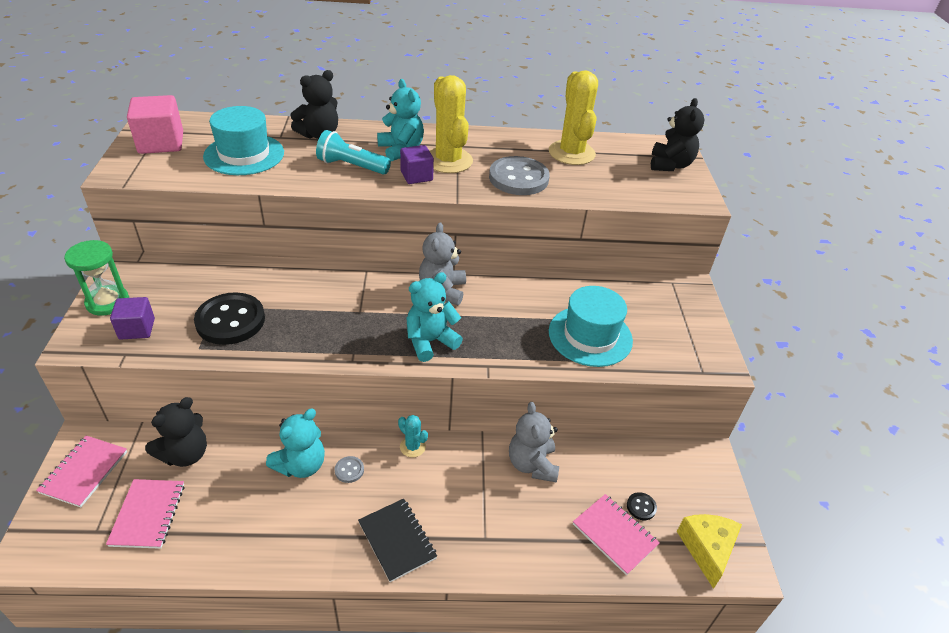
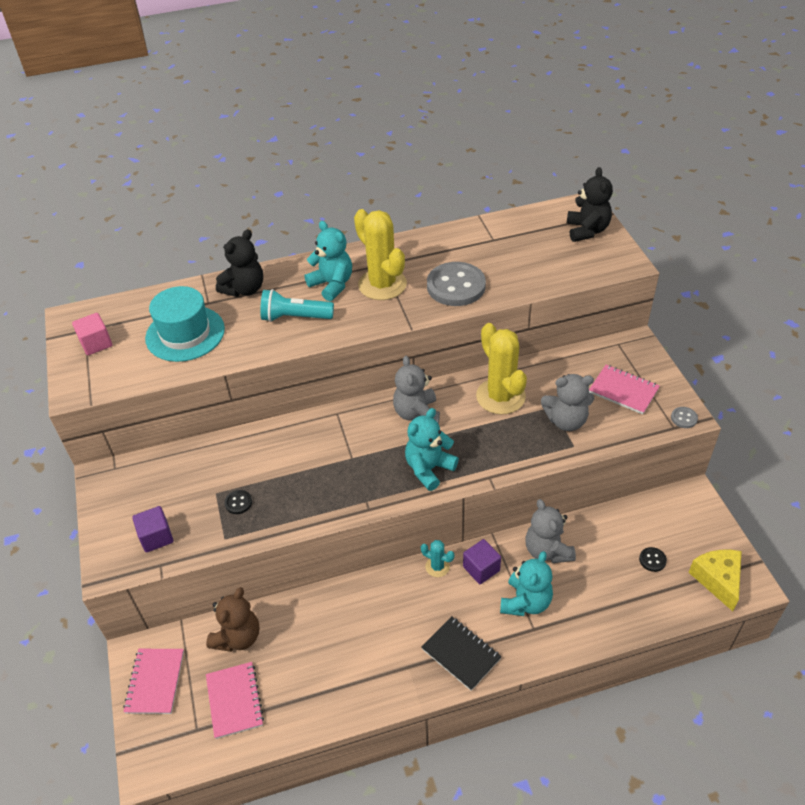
camera: 10 degrees left, 5 degrees up
(107, 302) = (112, 519): green hourglass -> none
(161, 143) = (96, 343): pink cube -> pink cube, size x0.64
(185, 454) = (238, 637): black teddy bear -> brown teddy bear
(230, 320) = (238, 503): black button -> black button, size x0.42
(301, 465) = (347, 614): turquoise teddy bear -> turquoise teddy bear (525, 602)
(349, 470) = (391, 605): grey button -> grey button (684, 418)
(416, 176) = (361, 311): purple cube -> purple cube (481, 569)
(571, 153) = (492, 242): yellow cactus -> yellow cactus (500, 396)
(590, 336) = (566, 421): turquoise hat -> grey teddy bear
(614, 535) = (639, 591): pink notebook -> pink notebook (623, 391)

